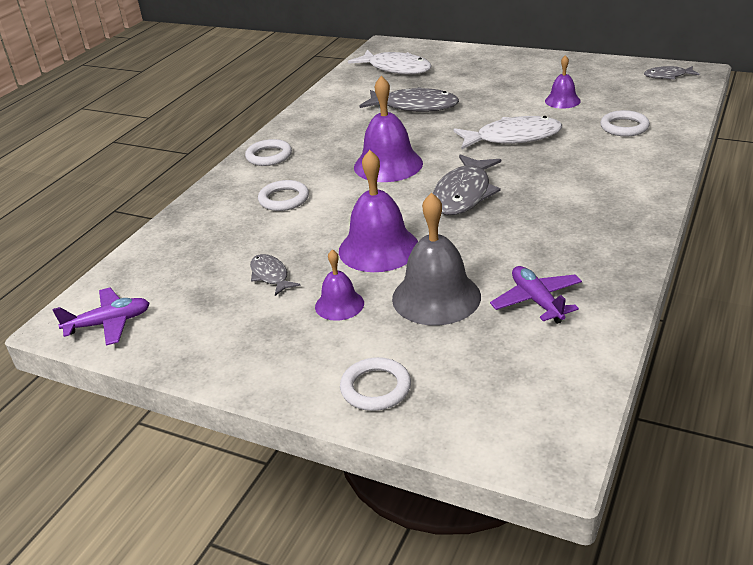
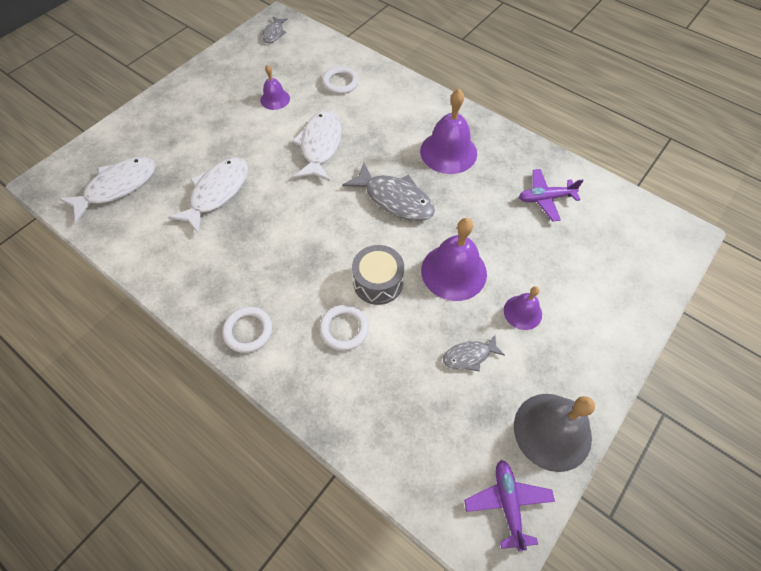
camera: 80 degrees left, 25 degrees up
(345, 206) = (378, 282): none -> grey drum
(375, 388) = (621, 307): white ring -> none
(388, 165) = (321, 237): purple bell -> purple bell (448, 152)
(415, 106) = (217, 193): grey fish -> white fish
(436, 297) = (528, 250): grey bell -> grey bell (552, 431)

